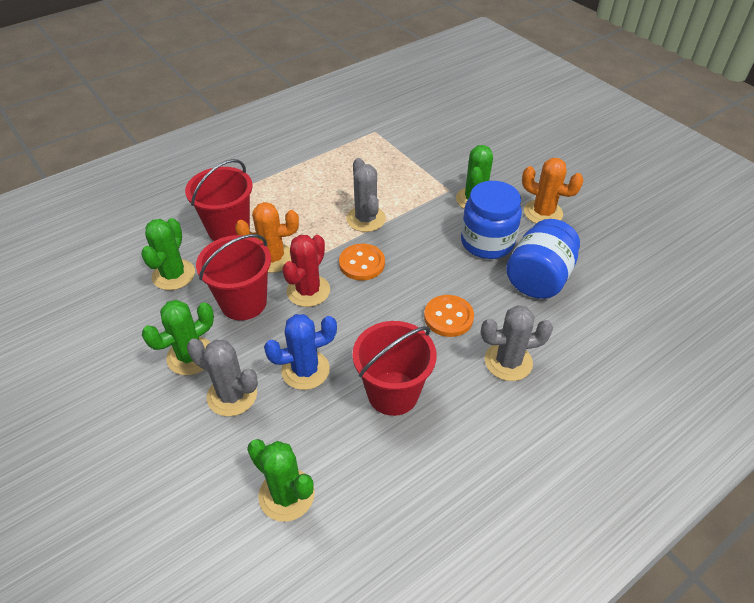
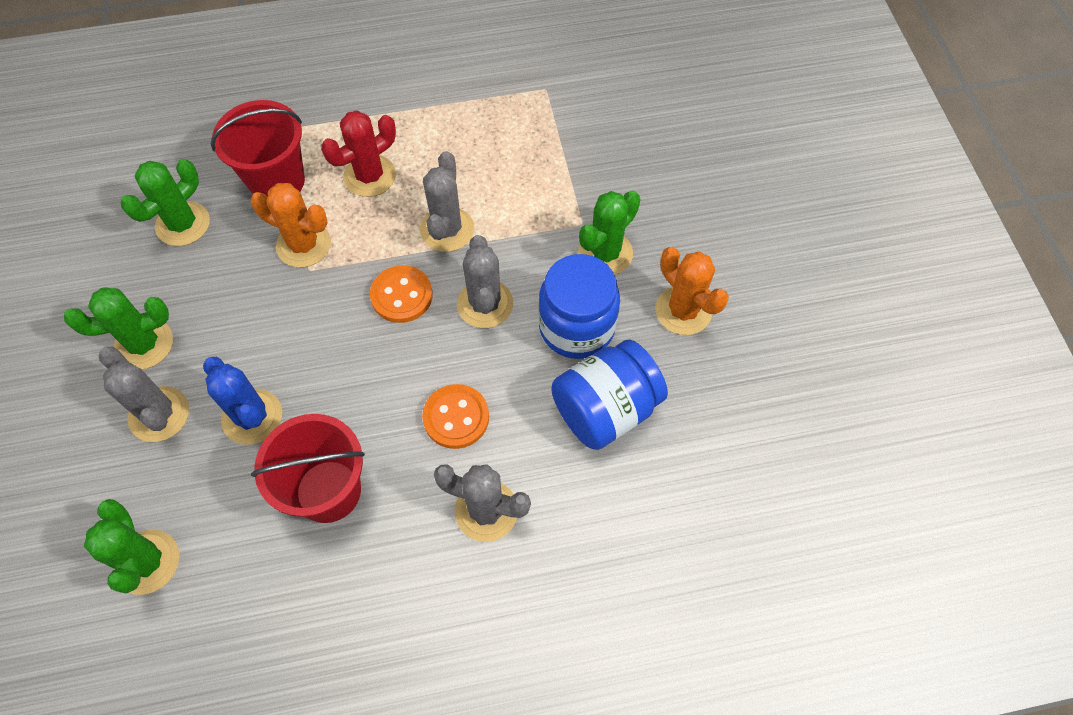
camera: 25 degrees right, 15 degrees up
(243, 302) = (237, 295): red bucket -> none
(305, 370) = (252, 417): blue cactus -> blue cactus turned 45 degrees clockwise
(308, 291) = (317, 309): red cactus -> red cactus (369, 176)
(420, 250) = (485, 304): none -> grey cactus

